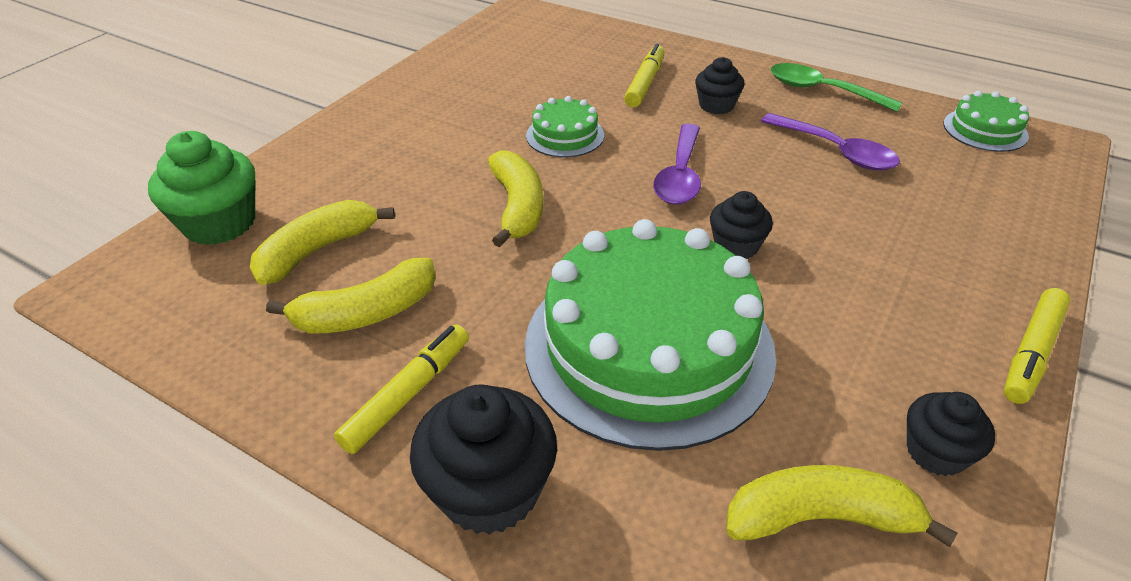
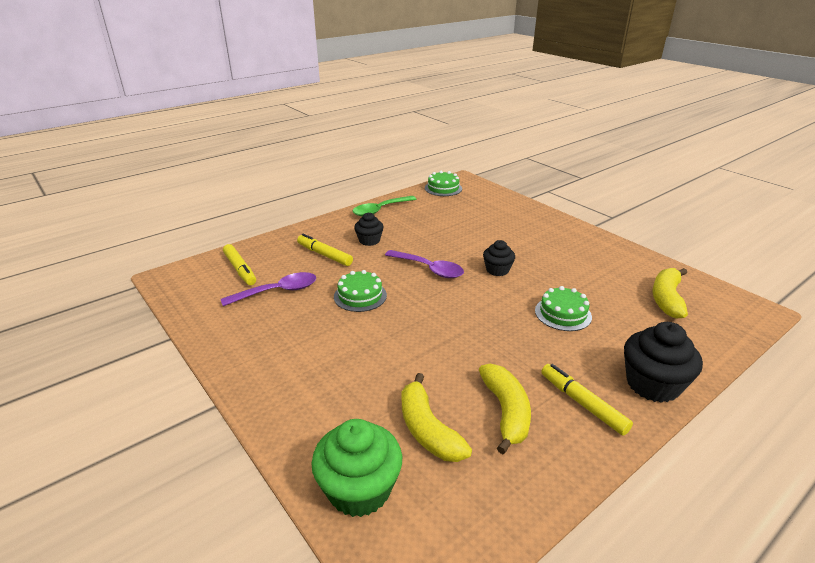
camera: 70 degrees left, 10 degrees down
(518, 207) = (426, 330): yellow banana -> none
(648, 346) = (563, 313): green cake -> green cake, size x0.44
(836, 151) = (436, 223): purple spoon -> purple spoon (277, 291)
(936, 452) = (635, 265): black cupcake -> none
(1031, 352) = (587, 230): yellow marker -> yellow marker (240, 269)

